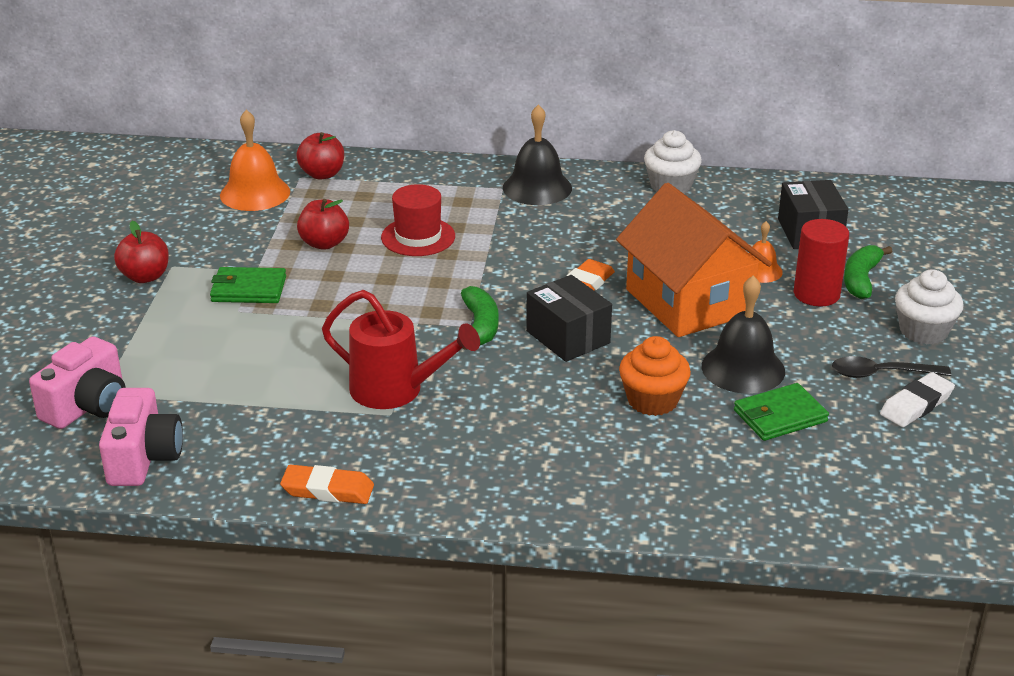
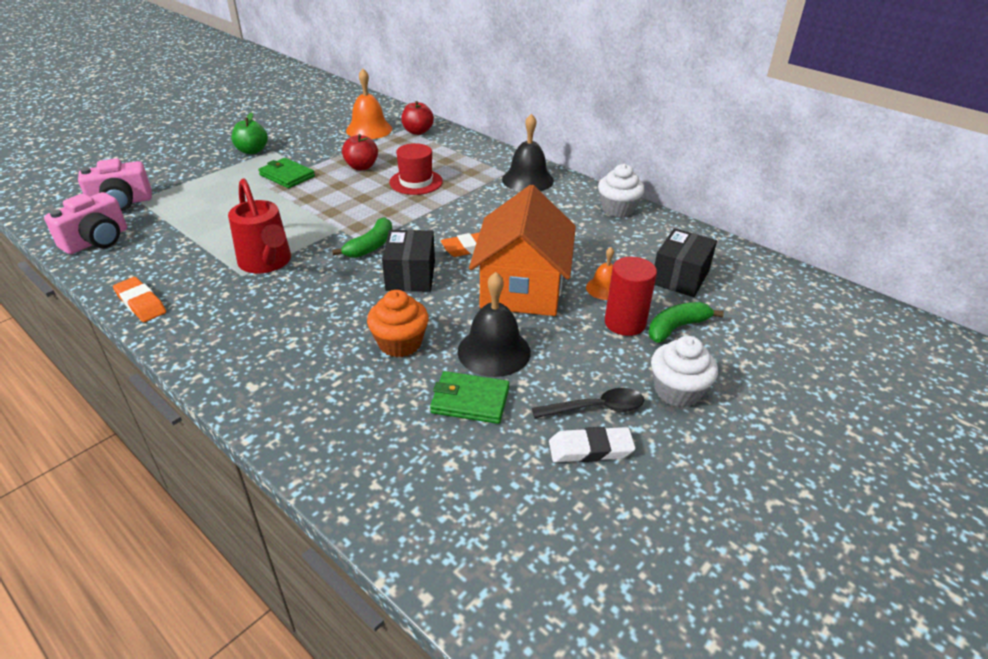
camera: 35 degrees right, 5 degrees up
(145, 277) = (252, 151): red apple -> green apple
(881, 374) = (595, 408): black spoon -> black spoon turned 135 degrees clockwise

